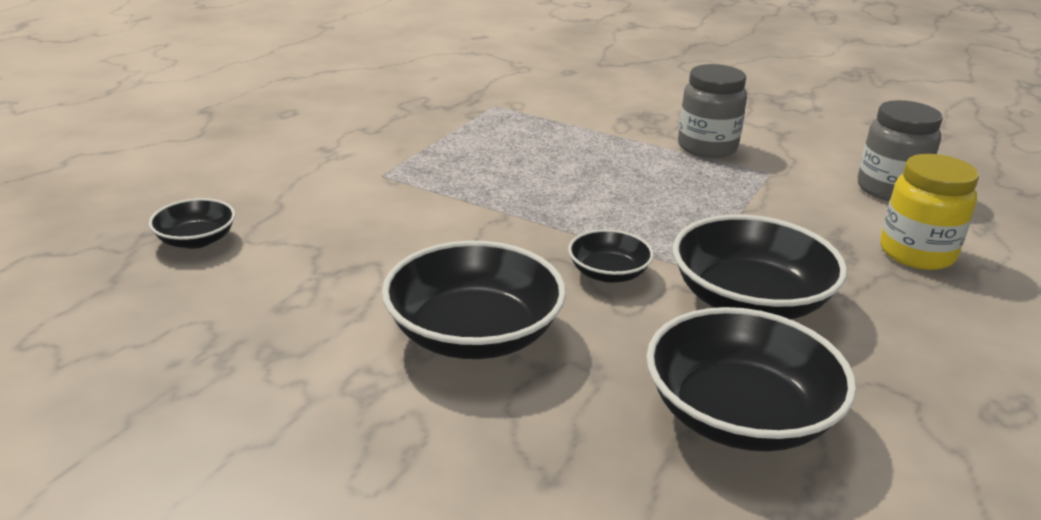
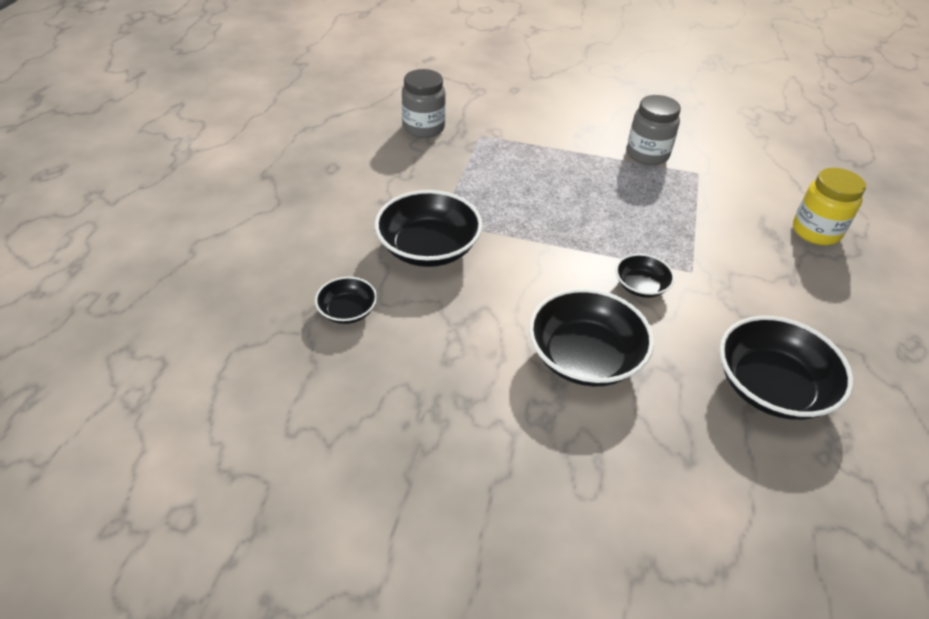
camera: 15 degrees left, 15 degrees up
(749, 300) = (736, 292): black bowl -> black bowl (428, 248)
(889, 189) = (778, 176): grey jar -> grey jar (424, 128)

